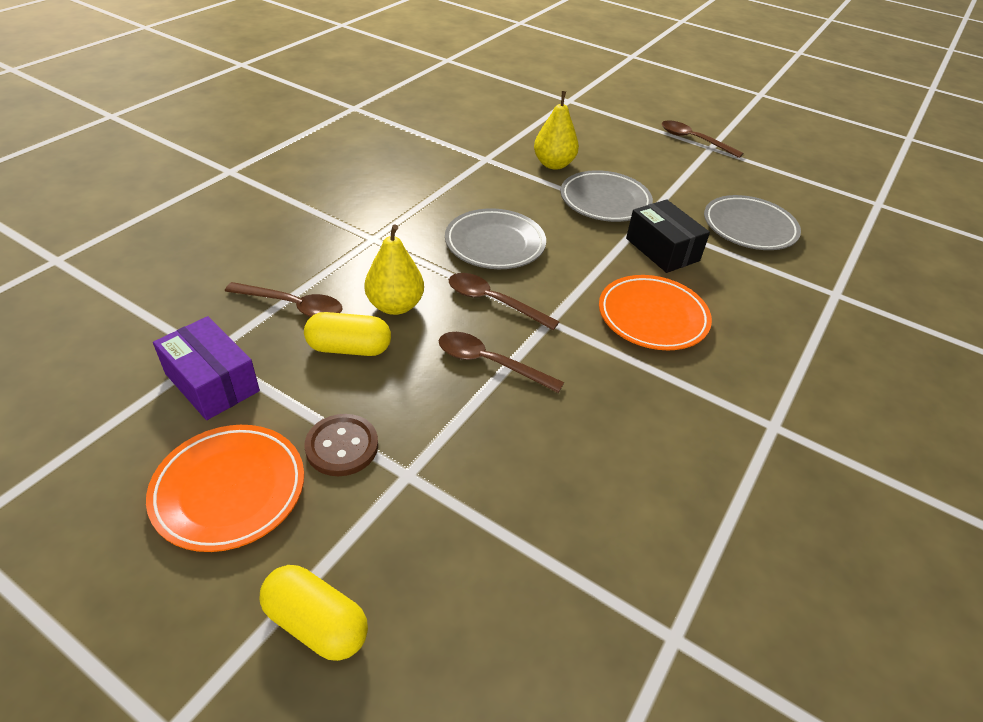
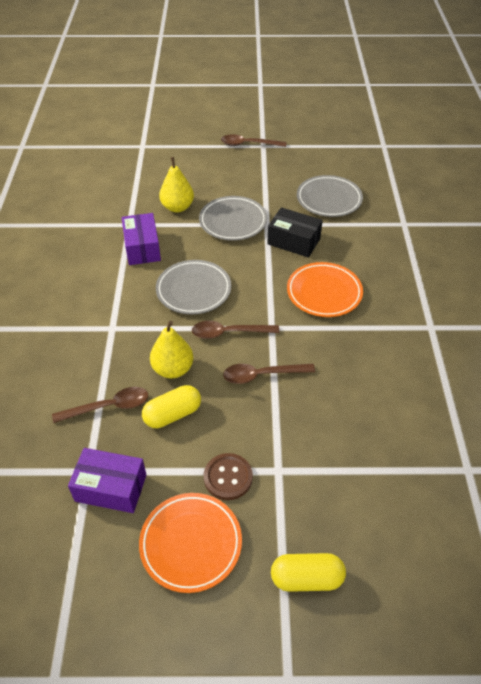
camera: 30 degrees left, 5 degrees up
(478, 183) = (142, 248): none -> purple box

